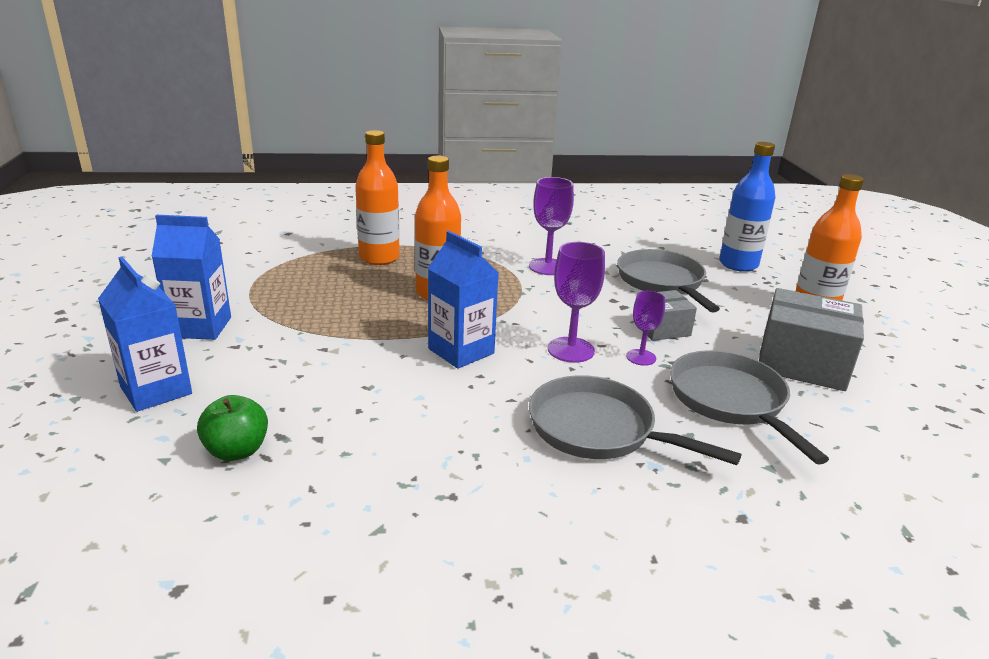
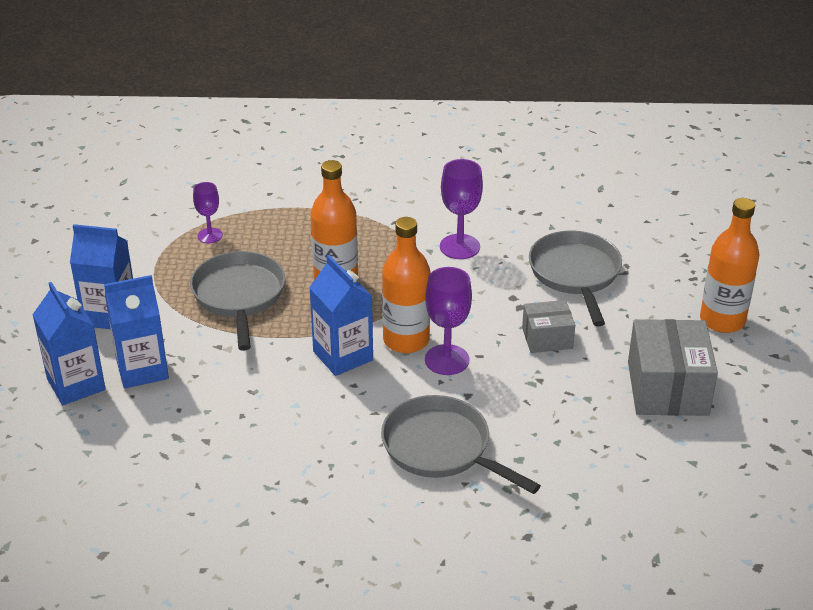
camera: 10 degrees right, 10 degrees up
(237, 373) = (142, 369): none -> blue carton
(237, 451) = (142, 448): green apple -> none
(379, 258) = (285, 227): orange bottle -> orange bottle (406, 340)
(641, 357) = (511, 372): purple goblet -> purple goblet (210, 235)
(731, 401) = (574, 427): grey pan -> grey pan (239, 296)
(738, 264) = (674, 250): blue bottle -> none
(802, 363) = (667, 388): grey box -> grey box turned 60 degrees clockwise

